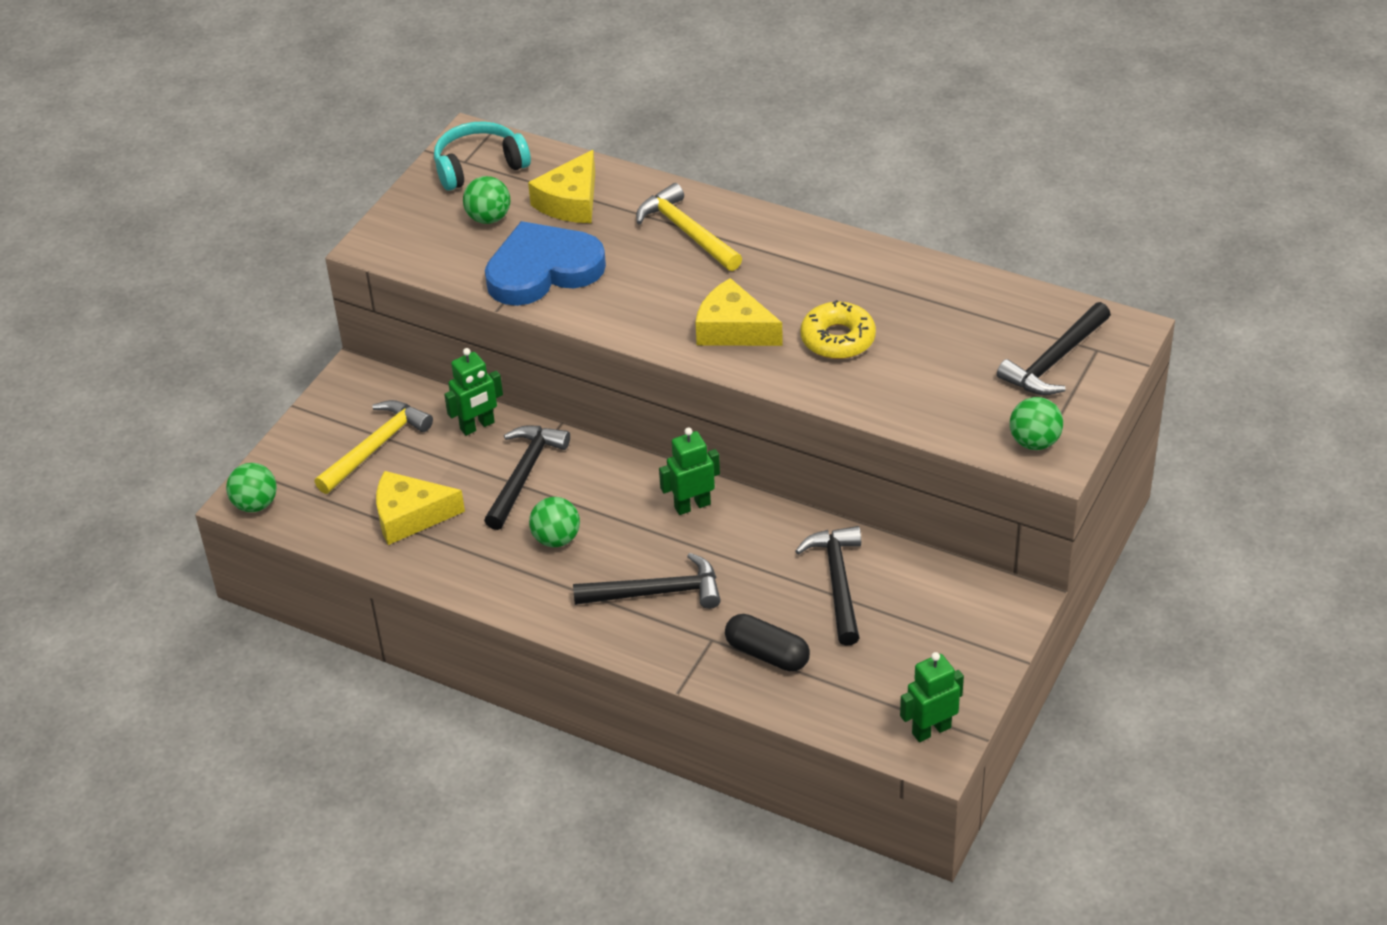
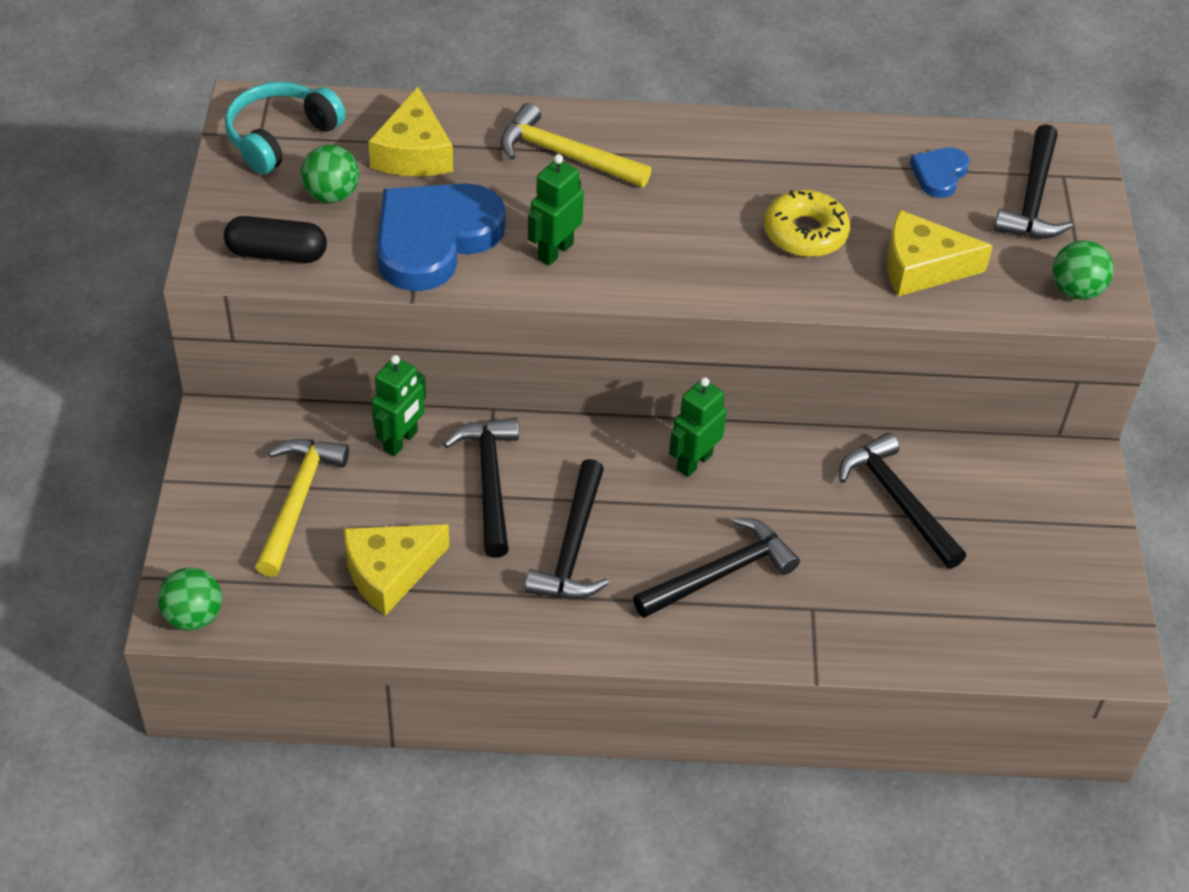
camera: 30 degrees left, 5 degrees up
(556, 539) = (572, 547): green ball -> black hammer
(733, 329) = (689, 252): yellow cheese -> yellow cheese (921, 267)
(767, 654) = (880, 605): black capsule -> black capsule (277, 254)
(931, 730) = (1095, 633): green robot -> green robot (555, 251)
(986, 322) = (939, 174): none -> blue heart

